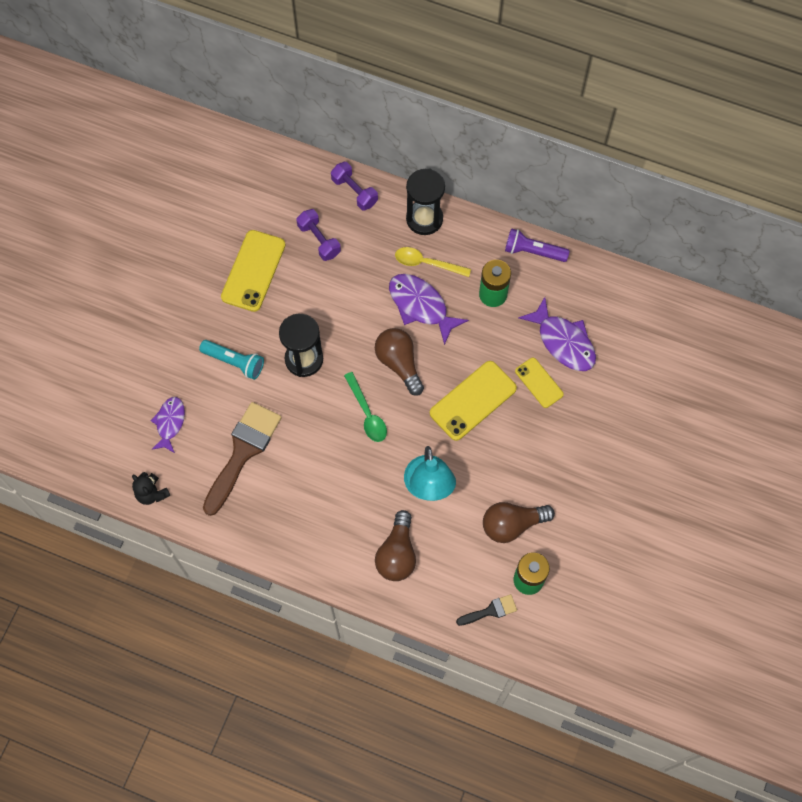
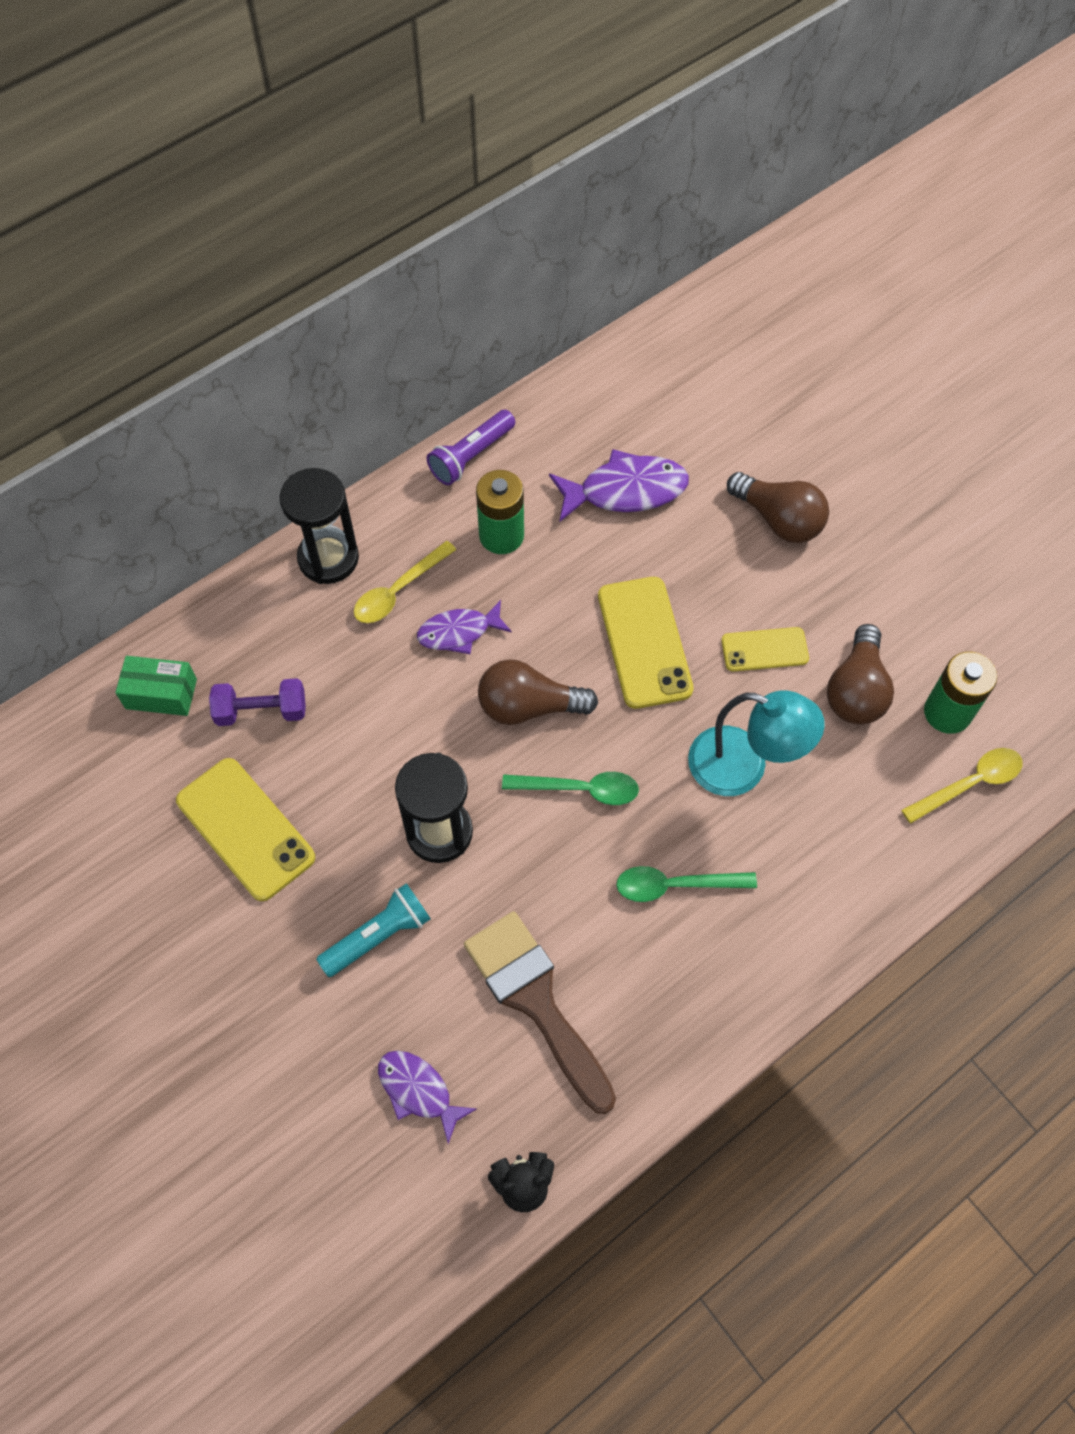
camera: 60 degrees left, 5 degrees down
(300, 190) = (161, 694): none -> green box
(341, 487) = (675, 885): none -> green spoon
(354, 191) = (219, 624): purple dumbbell -> none
(397, 554) = (822, 862): brown light bulb -> brown light bulb (779, 519)
(421, 306) = (459, 632): purple fish -> purple fish, size x0.64
(490, 610) = (969, 784): black brush -> yellow spoon
(539, 383) = (667, 550): yellow phone -> yellow phone (764, 650)

